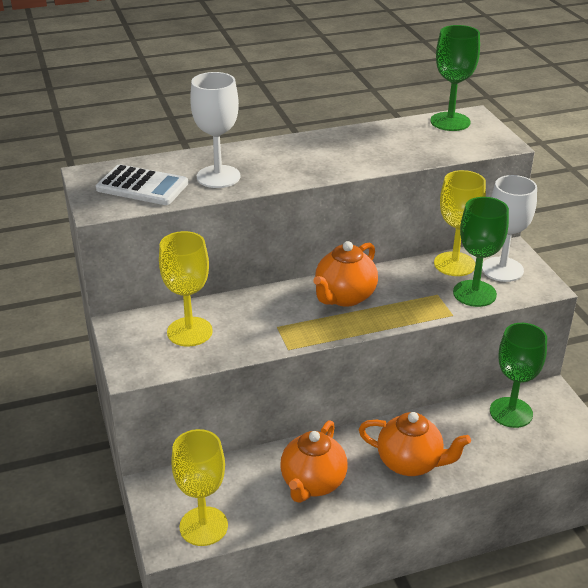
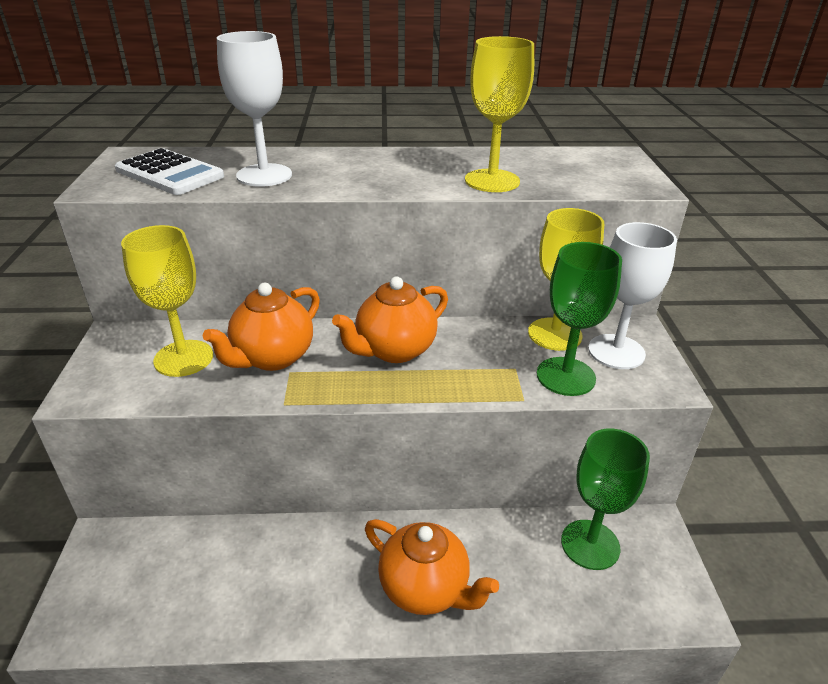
camera: 15 degrees right, 0 degrees up
(203, 526) = (119, 615): yellow goblet -> yellow goblet (492, 181)
(313, 483) = (286, 587): orange teapot -> orange teapot (272, 357)
(450, 122) = (588, 157): green goblet -> none

